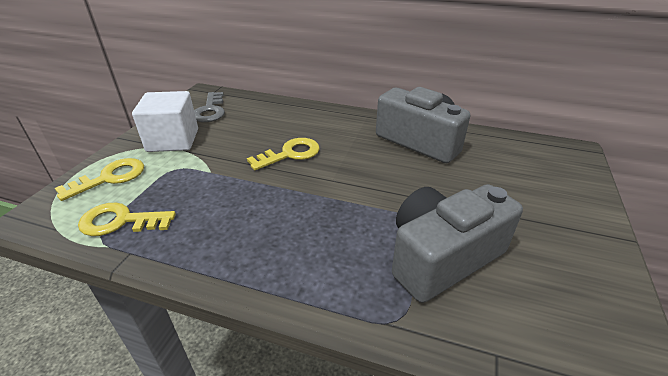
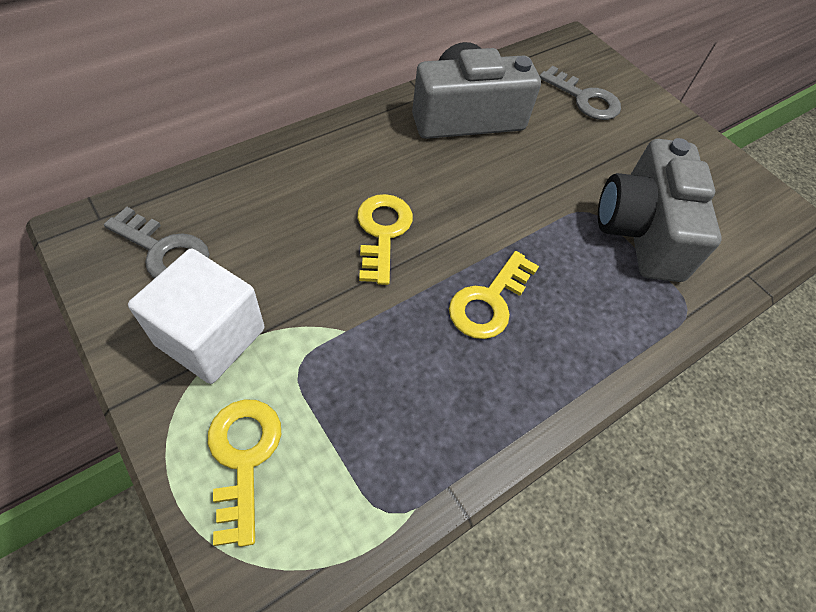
camera: 60 degrees left, 20 degrees up
(120, 221) = (373, 477): yellow key -> yellow key (489, 302)
(526, 176) = (585, 99): none -> grey key

